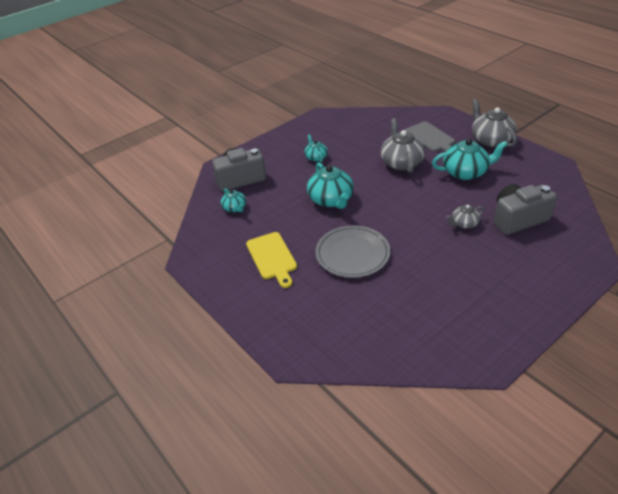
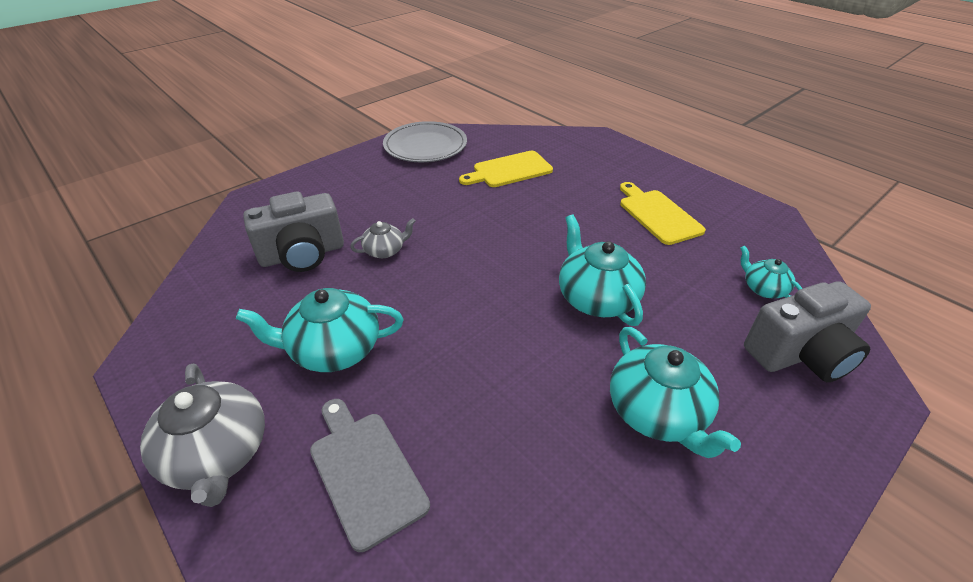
camera: 175 degrees right, 0 degrees up
(316, 157) = (657, 412): turquoise teapot -> turquoise teapot, size x1.82
(352, 254) = (550, 216): grey plate -> grey plate (425, 146)
(385, 303) = (509, 170): none -> yellow cutting board
(401, 162) = (458, 384): grey teapot -> none

